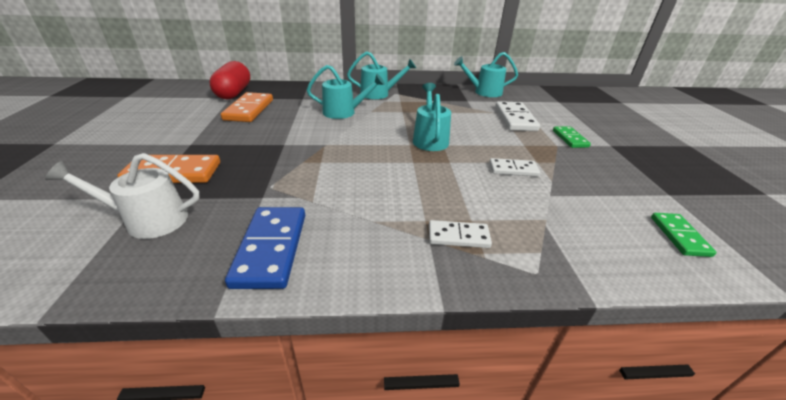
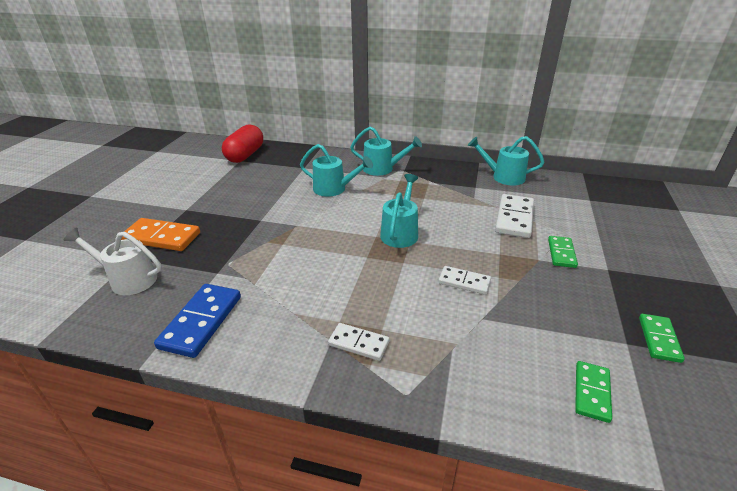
camera: 20 degrees right, 0 degrees up
(249, 110) = (249, 177): orange domino -> none
(687, 187) = (659, 339): none -> green domino

